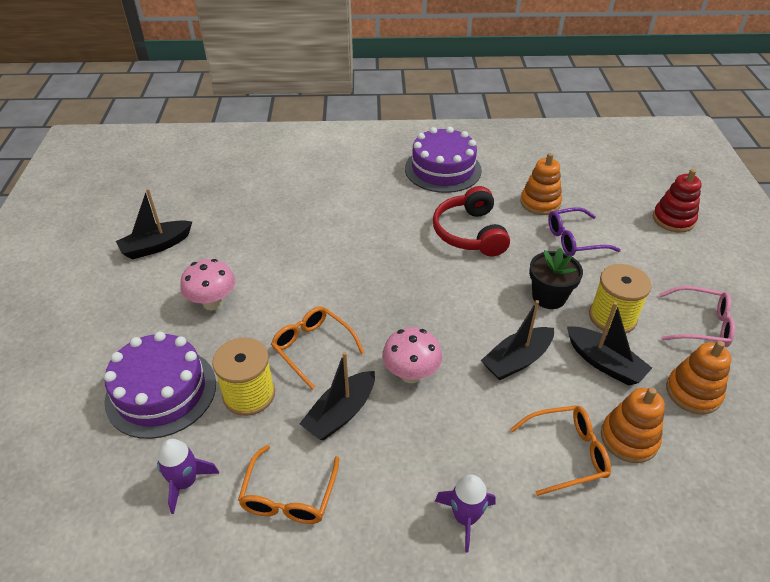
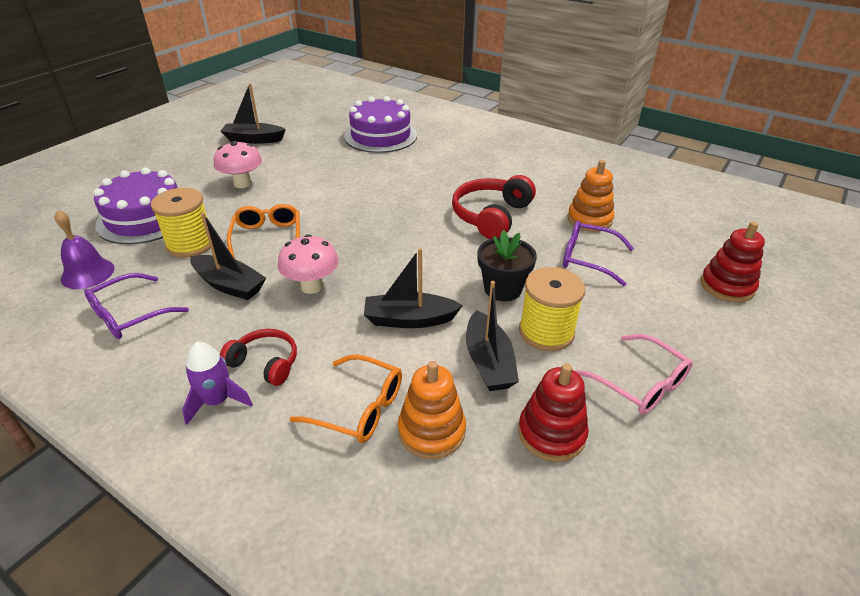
camera: 35 degrees right, 5 degrees down
(185, 482) = (87, 273): purple rocket -> purple bell
(289, 496) = (129, 315): orange glasses -> purple glasses
(341, 413) = (229, 285): black boat -> black boat turned 135 degrees counterclockwise
(443, 169) = (527, 166): purple cake -> purple cake (380, 136)
(460, 463) = (265, 363): none -> red headphones
(693, 392) = (551, 433): orange stacking toy -> red stacking toy

